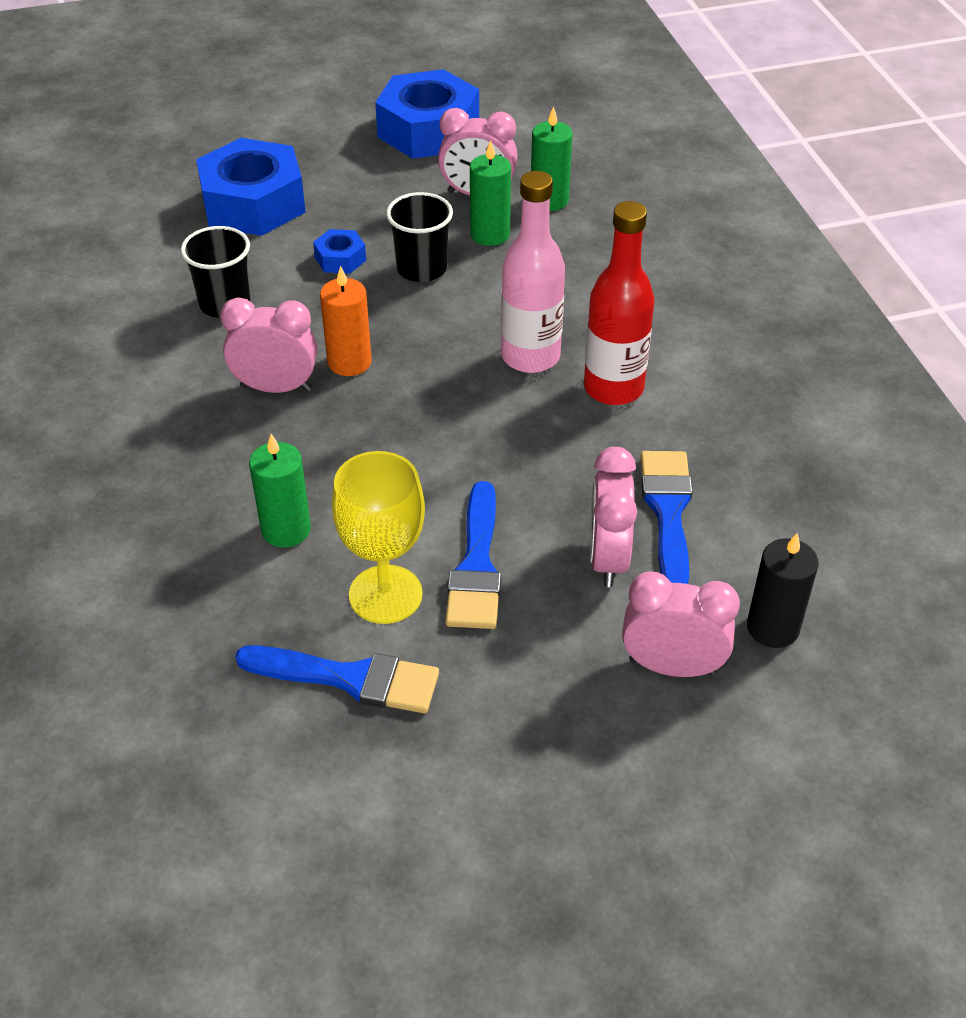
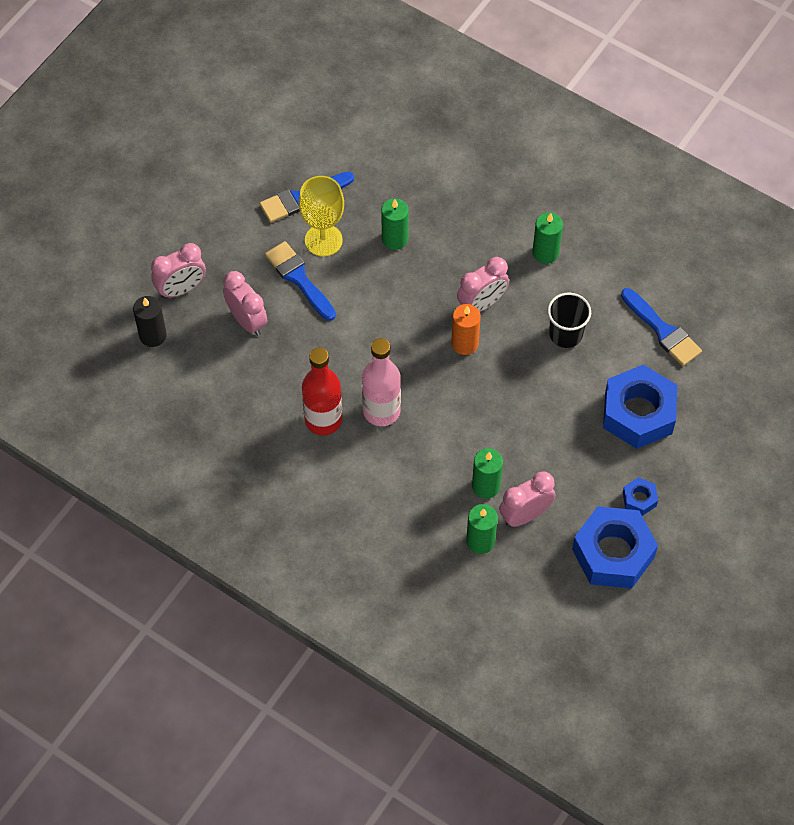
camera: 140 degrees right, 15 degrees up
(127, 392) = (545, 253): none -> green candle
(340, 259) = (544, 407): blue nut -> blue nut (639, 499)
(421, 269) = (495, 431): black cup -> none
(668, 512) = (240, 363): blue brush -> blue brush (663, 331)

